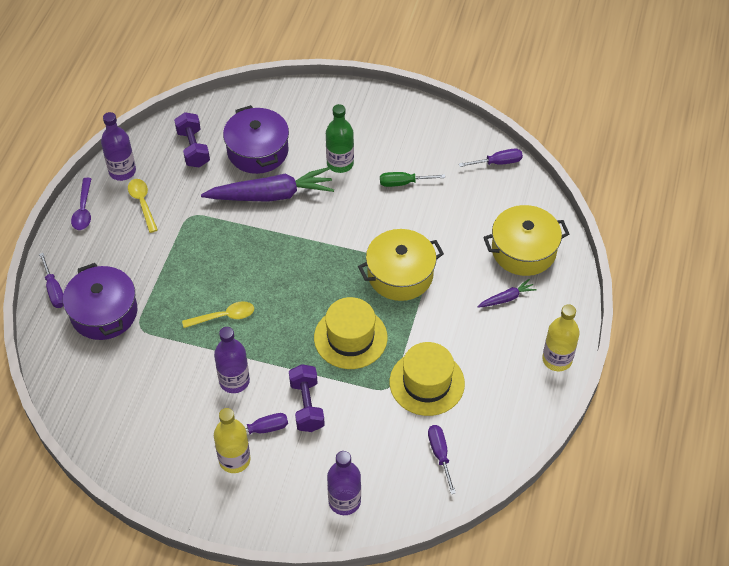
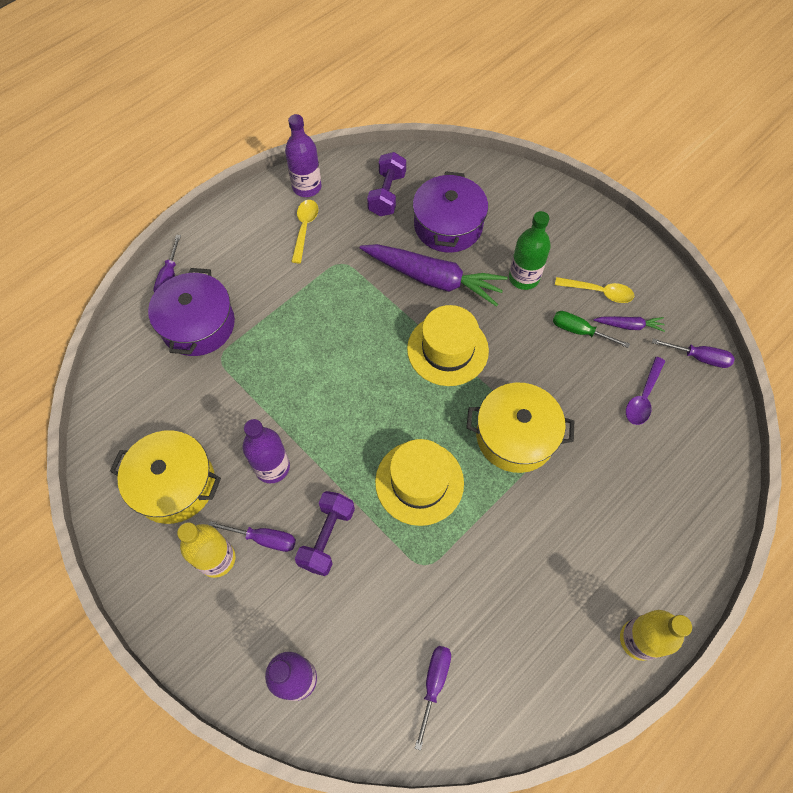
camera: 30 degrees right, 10 degrees up
(83, 210) = (247, 209): purple spoon -> purple spoon (643, 397)
(224, 316) = (306, 389): yellow spoon -> yellow spoon (599, 292)
(427, 383) = (470, 583): yellow hat -> yellow hat (447, 349)
(506, 298) = (620, 528): purple carrot -> purple carrot (629, 326)
(523, 250) = (672, 478): yellow pot -> yellow pot (174, 484)

